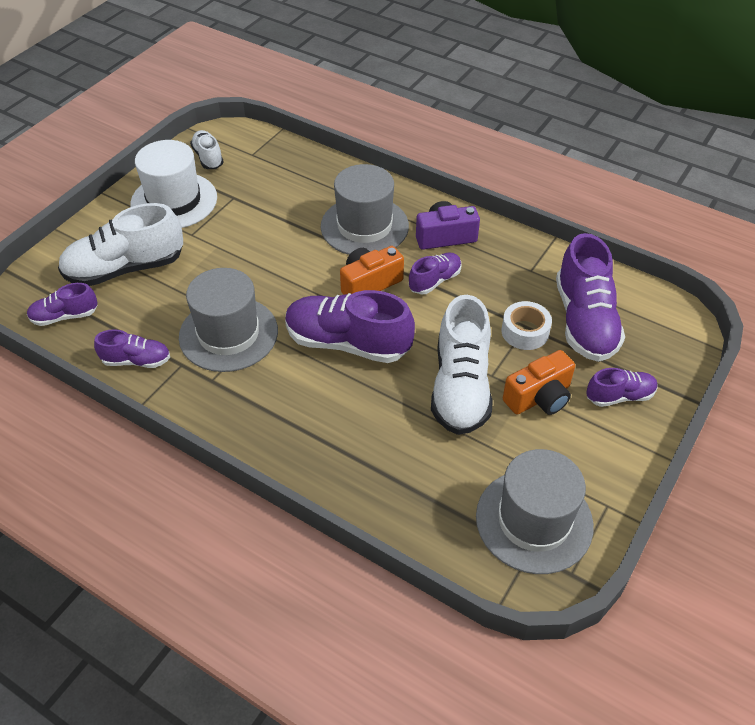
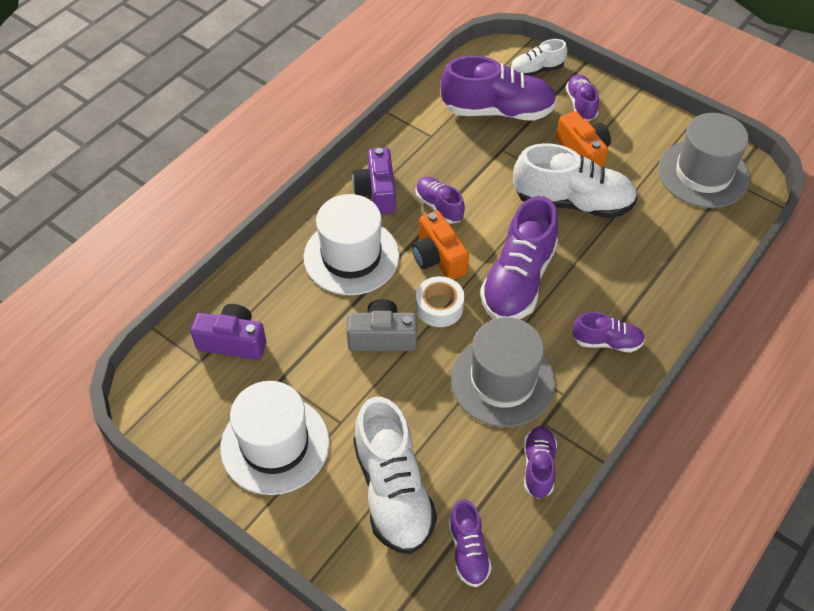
camera: 85 degrees left, 5 degrees up
(208, 157) = (195, 409): white shoe -> white shoe (536, 70)
(270, 169) = (233, 341): none -> purple camera
(274, 414) = (606, 342): none -> purple shoe
(276, 252) = (382, 337): none -> grey camera
(364, 226) = (351, 256): grey hat -> white hat
(525, 332) = (508, 151): white tape -> white tape (439, 307)

